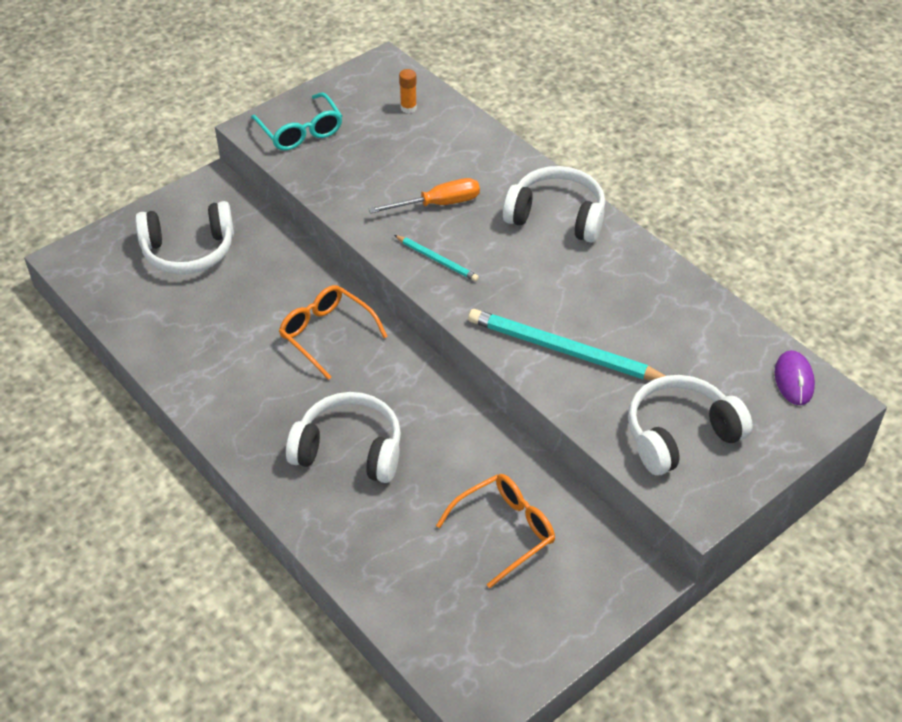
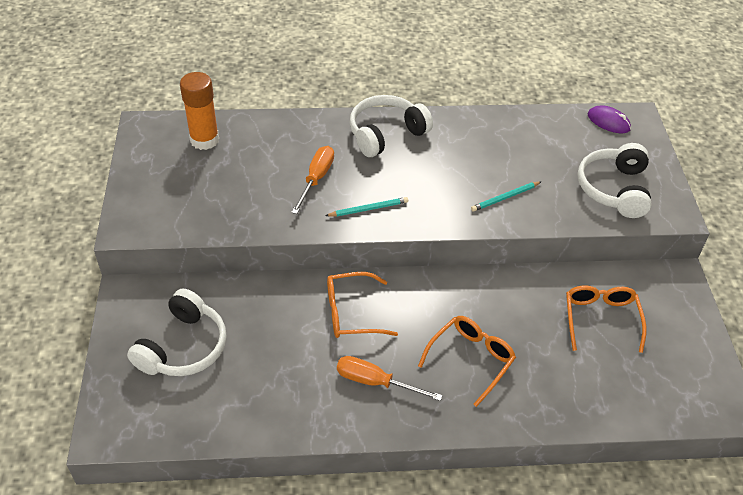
camera: 55 degrees left, 0 degrees up
(261, 394) = (375, 382): none -> orange screwdriver
(300, 131) = (159, 205): turquoise glasses -> none
(349, 450) = (470, 360): white headphones -> orange glasses
(408, 108) = (204, 140): orange glue stick -> orange glue stick, size x2.04
(563, 351) = (505, 198): turquoise pencil -> turquoise pencil, size x0.51

